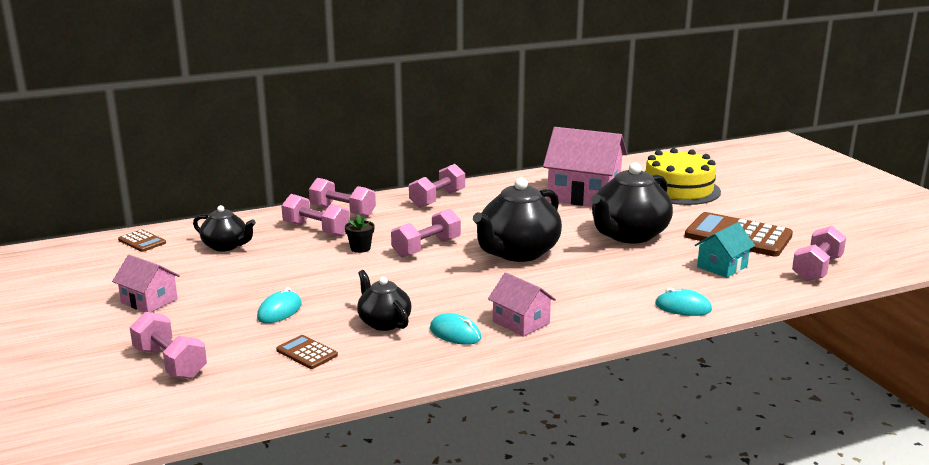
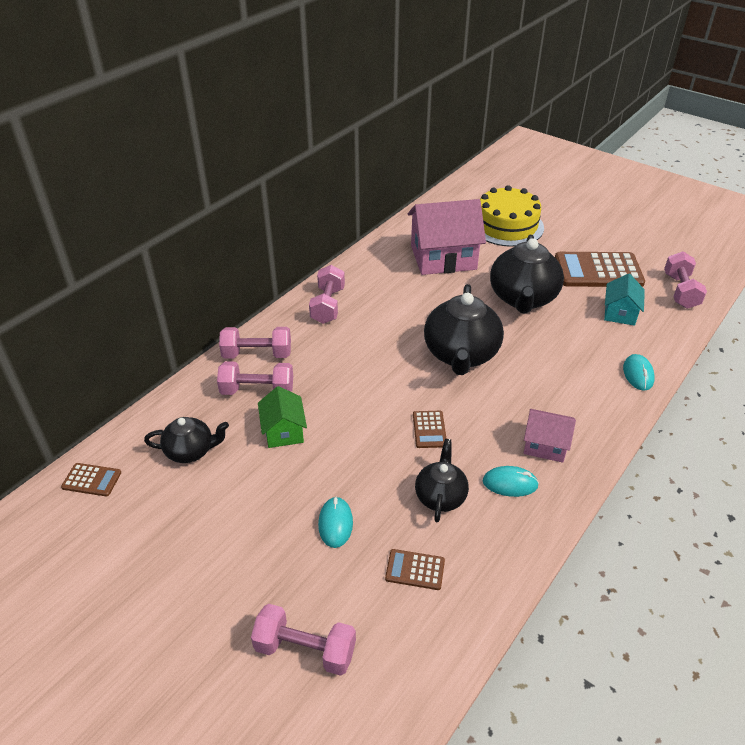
camera: 30 degrees left, 20 degrees up
(149, 301) = (192, 569): pink house -> none
(307, 255) = (283, 431): none -> green house
(360, 248) = (324, 402): black flower pot -> none
(384, 322) = (440, 496): black teapot -> black teapot turned 75 degrees clockwise
(426, 248) = (381, 378): pink dumbbell -> none
(427, 285) = (429, 429): none -> brown calculator
(683, 307) = (638, 374): turquoise mouse -> turquoise mouse turned 75 degrees counterclockwise

